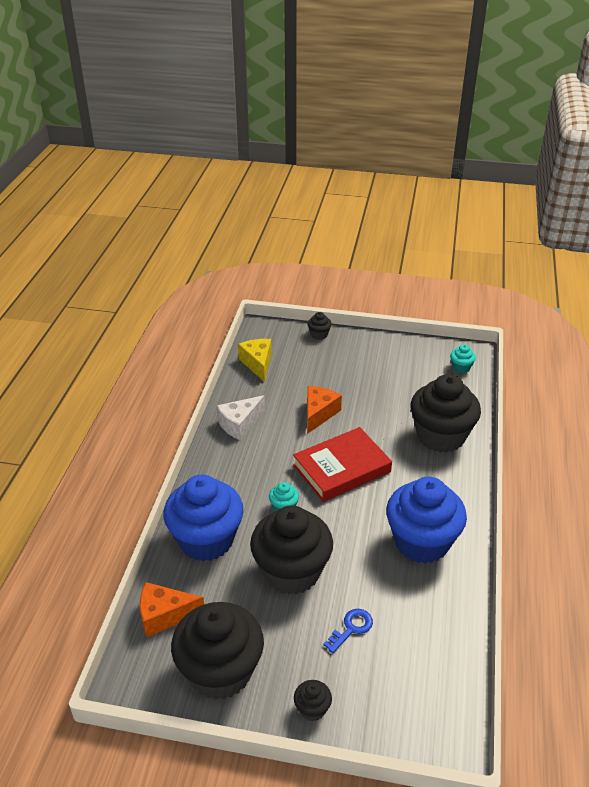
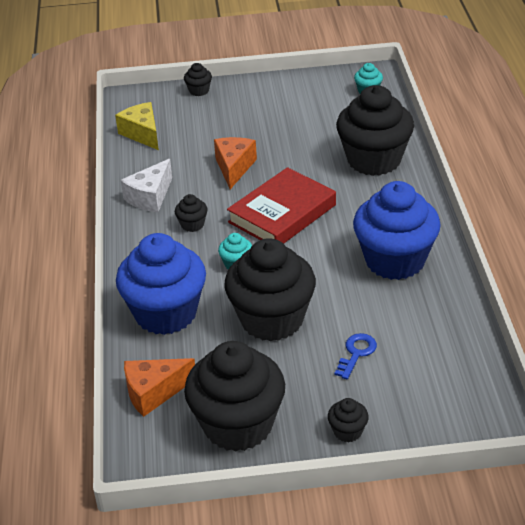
camera: 15 degrees left, 0 degrees up
(263, 459) = (192, 224): none -> black cupcake

